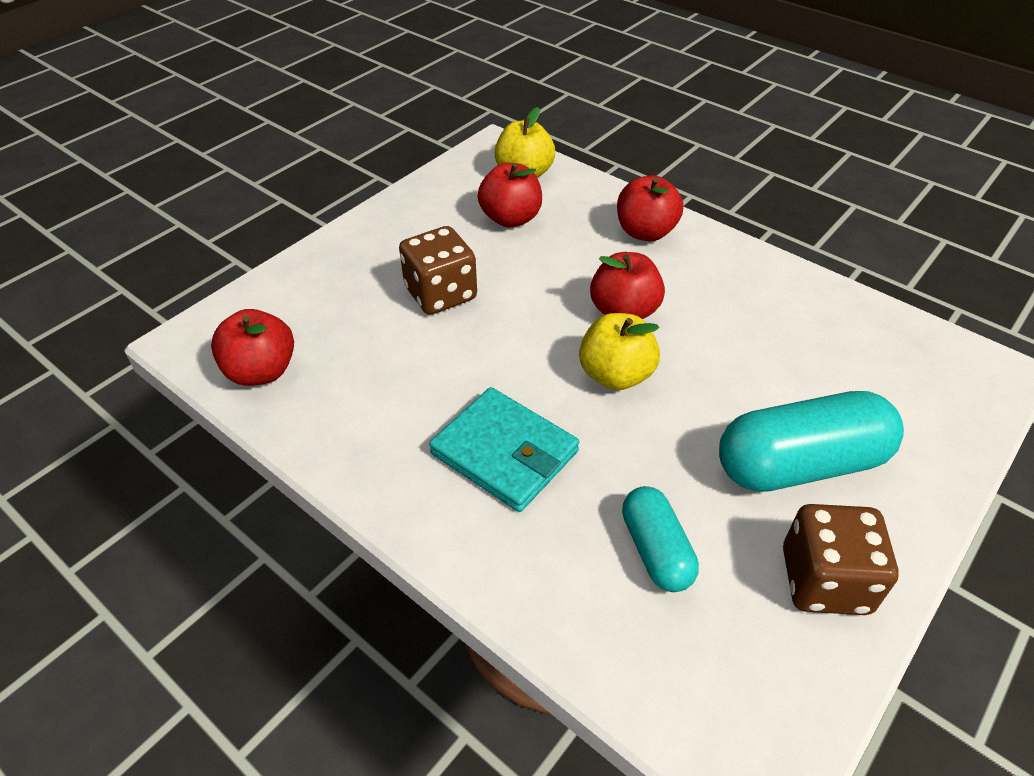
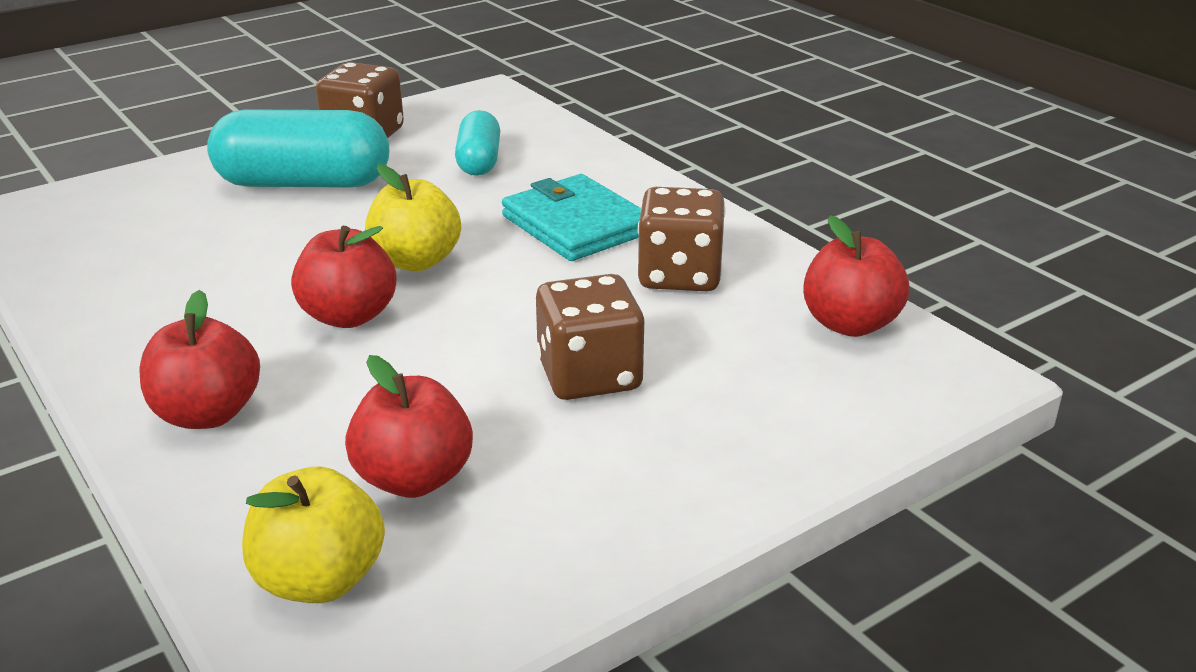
camera: 165 degrees left, 15 degrees down
(397, 401) = (679, 275): none -> brown dice

